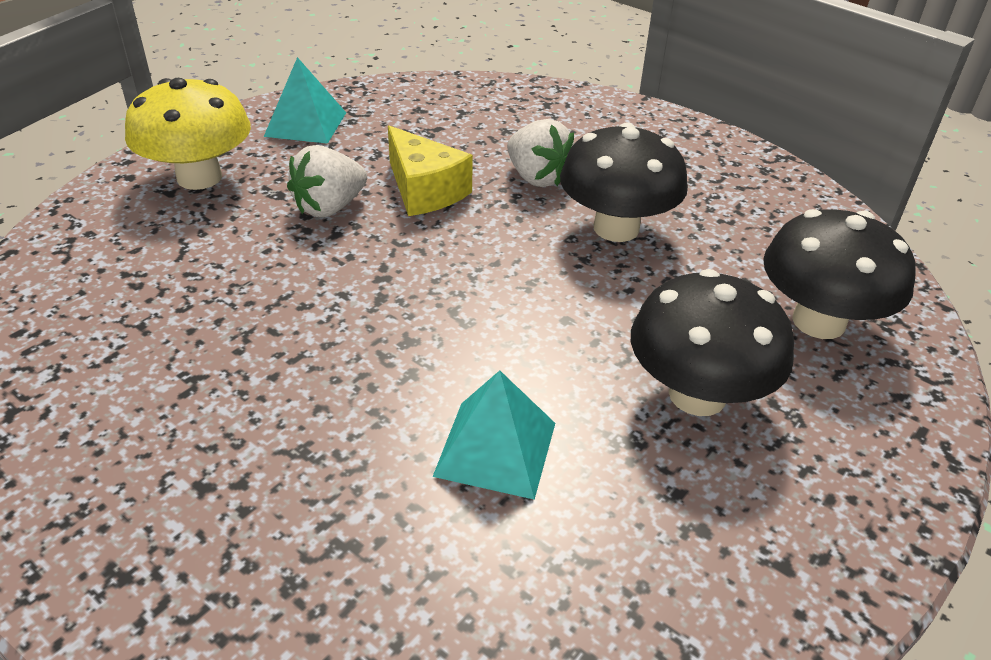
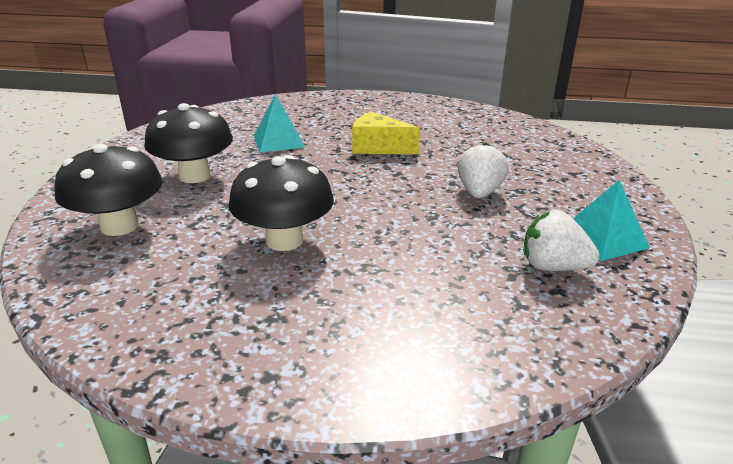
camera: 150 degrees right, 10 degrees down
(199, 178) = (577, 183): yellow mushroom -> none
(424, 190) = (442, 221): yellow cheese -> yellow cheese (378, 147)
(537, 178) = (377, 259): white strawberry -> white strawberry (552, 267)

